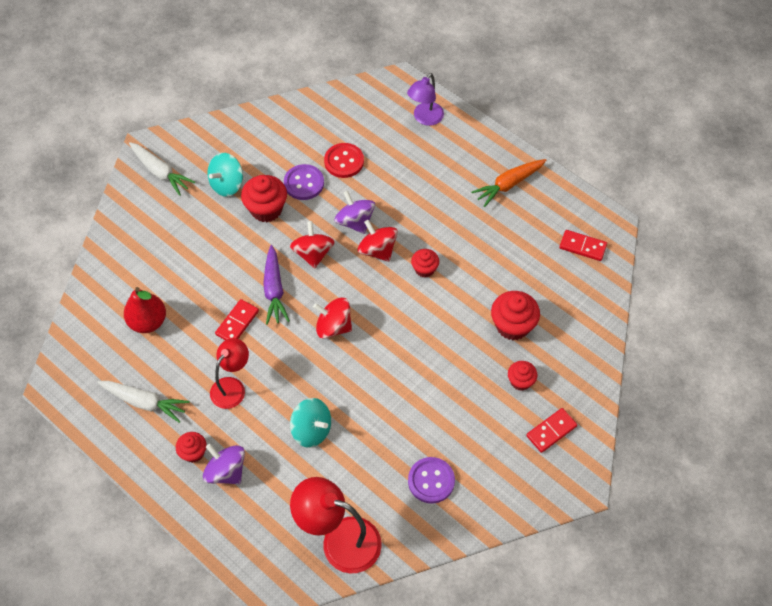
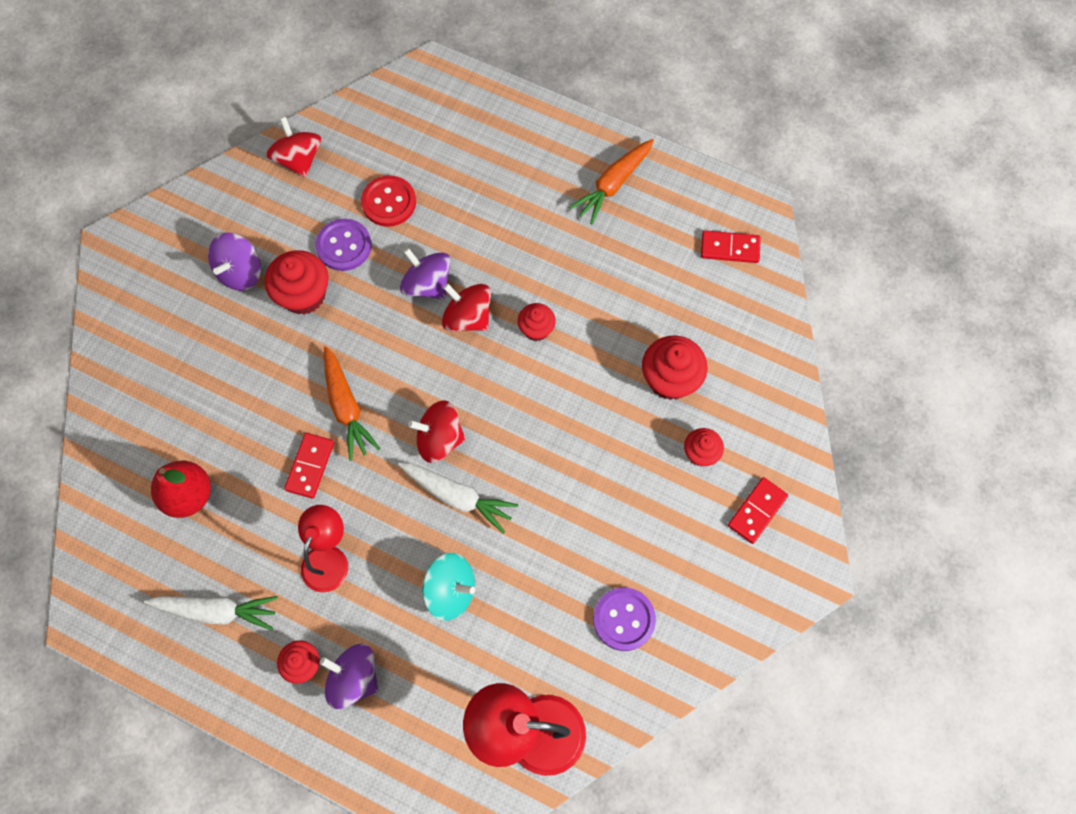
camera: 15 degrees left, 10 degrees up
(160, 172) = (143, 276): white carrot -> white carrot (457, 496)
(227, 184) = (240, 272): turquoise spinning top -> purple spinning top
(274, 289) = (346, 407): purple carrot -> orange carrot
(313, 253) = (384, 343): red spinning top -> red spinning top (298, 159)
(425, 118) = (479, 116): purple lamp -> none

